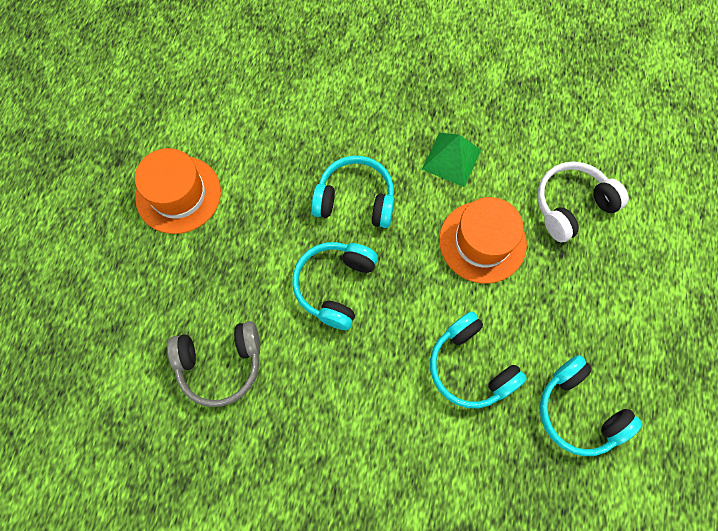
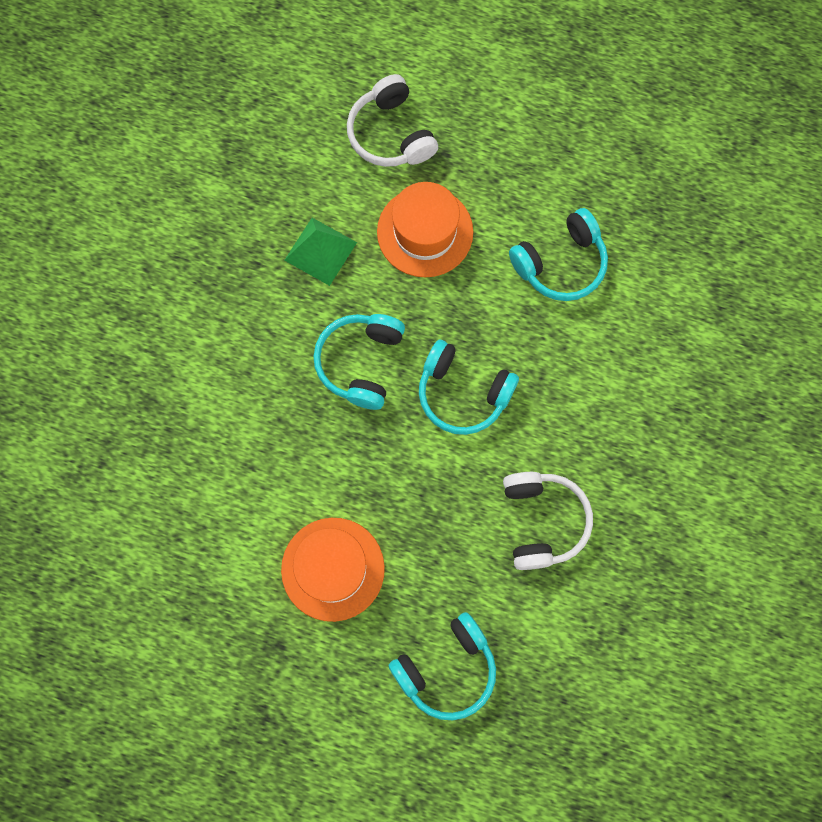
camera: 85 degrees left, 5 degrees up
(220, 364) = (542, 521): grey headphones -> white headphones
(578, 411) = (610, 168): turquoise headphones -> turquoise headphones (447, 669)

